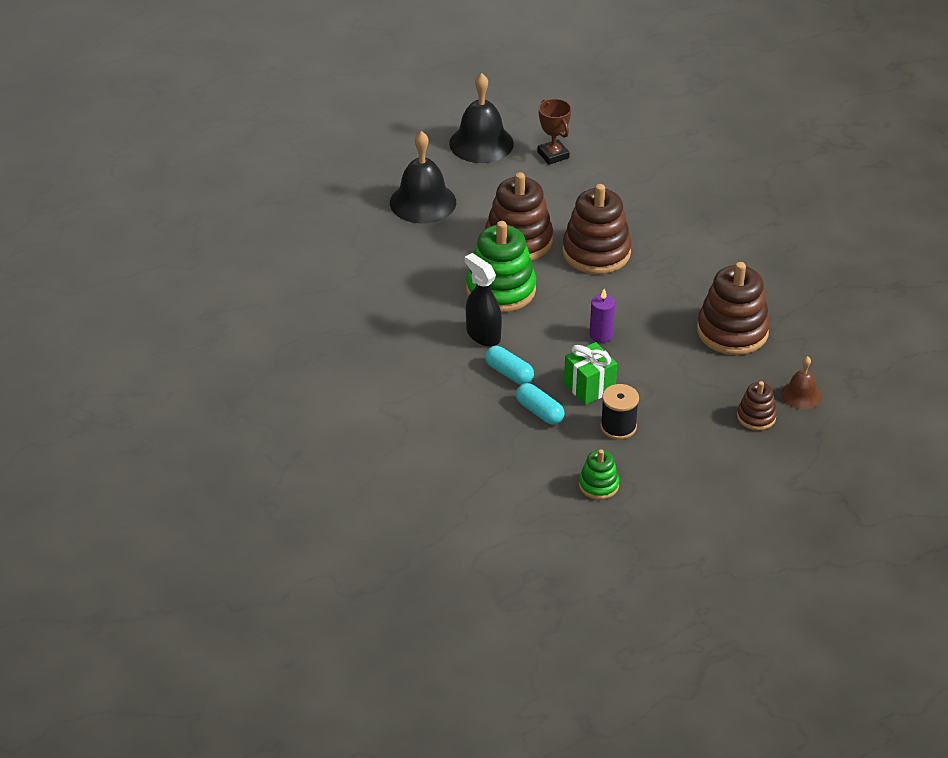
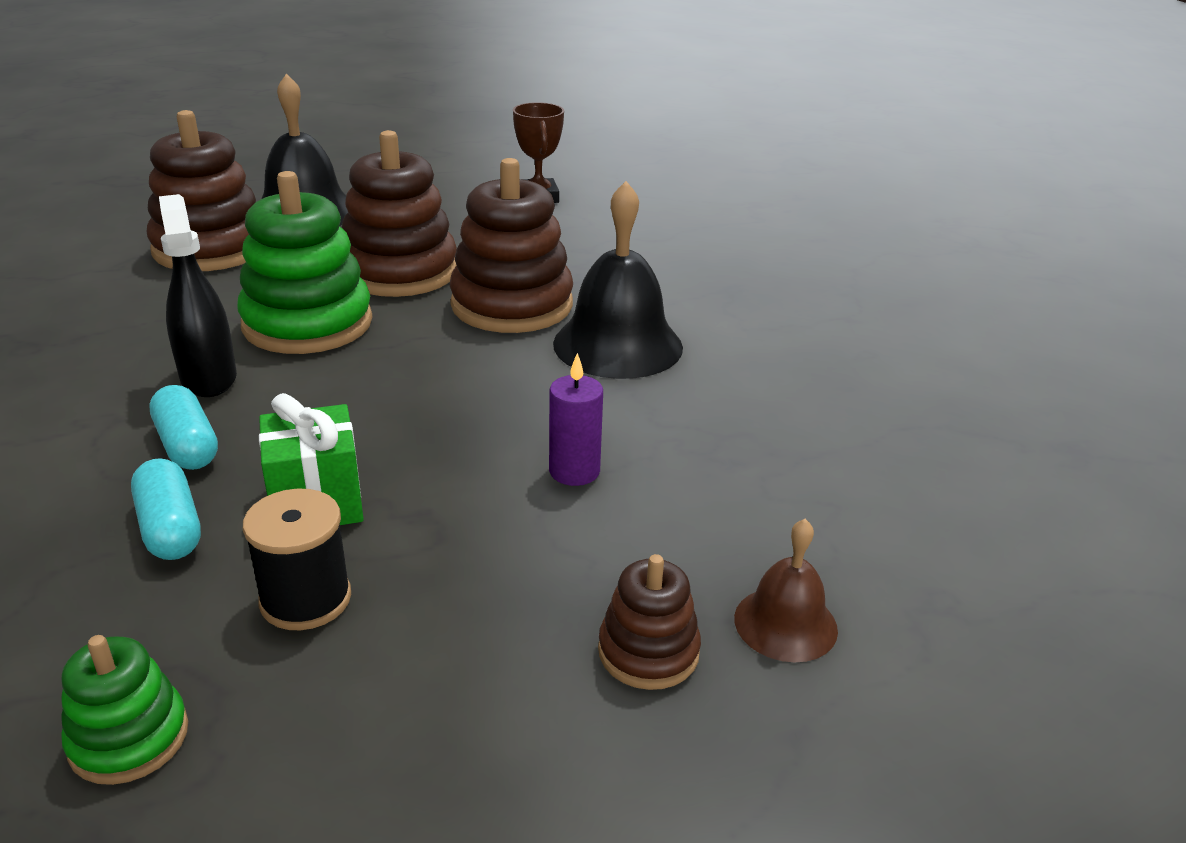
camera: 15 degrees right, 10 degrees down
(481, 143) = (448, 173): black bell -> black bell (618, 345)
(601, 335) = (420, 418): purple candle -> purple candle (574, 471)
(732, 331) = (686, 462): brown stacking toy -> brown stacking toy (211, 248)

